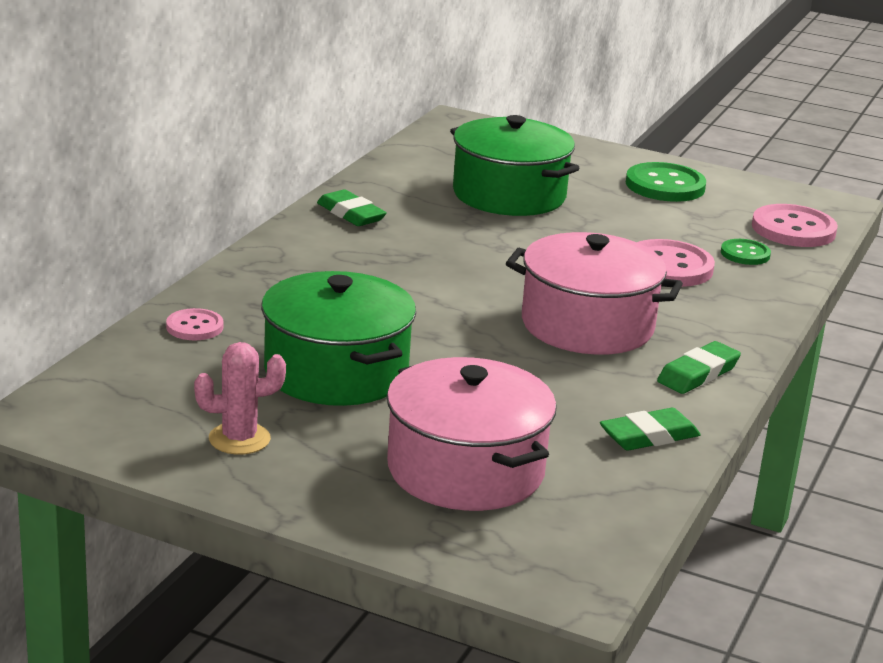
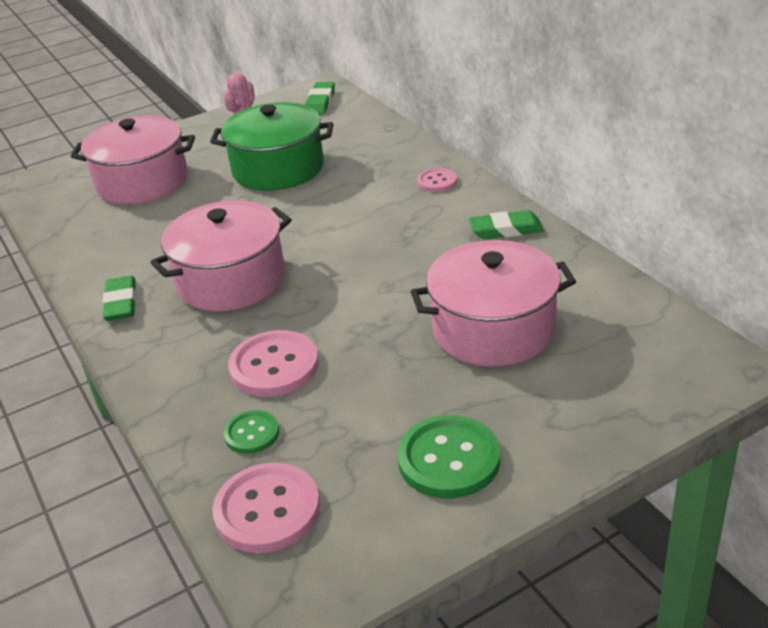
camera: 130 degrees right, 10 degrees up
(194, 327) = (375, 137): pink button -> pink button (437, 181)
(509, 195) = (493, 329): green pot -> pink pot
(649, 436) = (91, 251): green eraser -> green eraser (320, 102)

